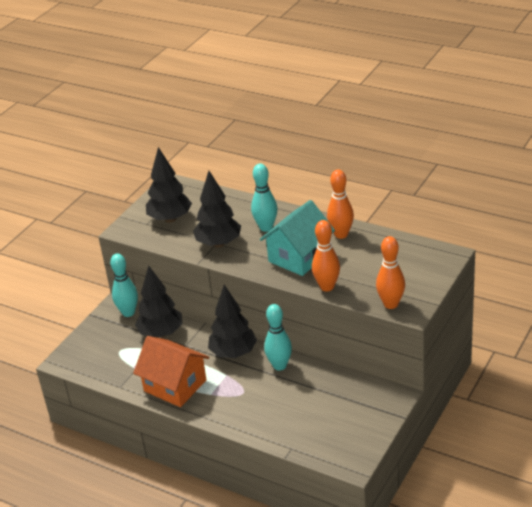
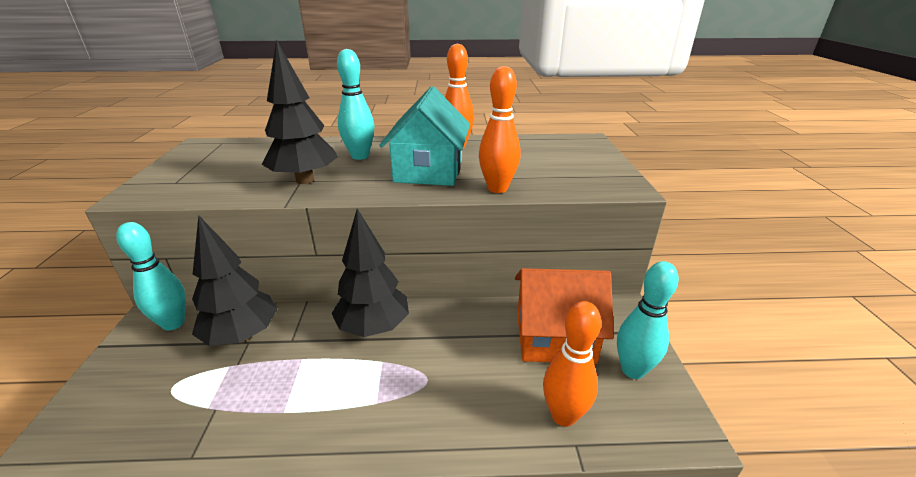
camera: 35 degrees left, 5 degrees down
(170, 219) = (213, 171): black tree -> none
(175, 385) = (305, 412): orange house -> orange house (554, 337)
(279, 365) = (450, 322): turquoise bowling pin -> turquoise bowling pin (632, 370)
(391, 304) = (594, 186): orange bowling pin -> orange bowling pin (563, 415)

